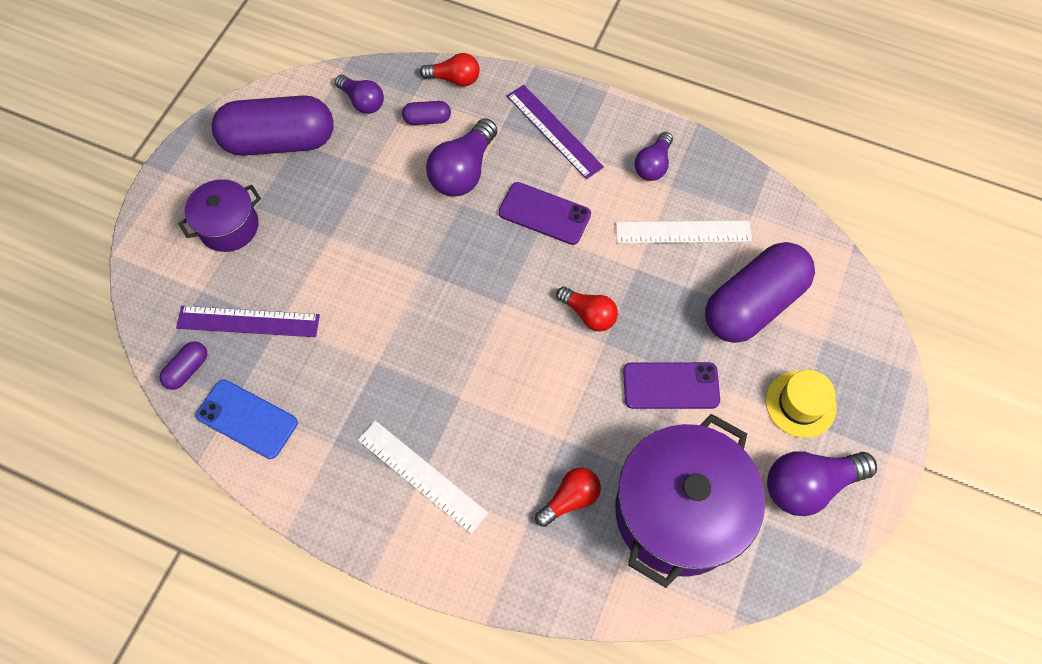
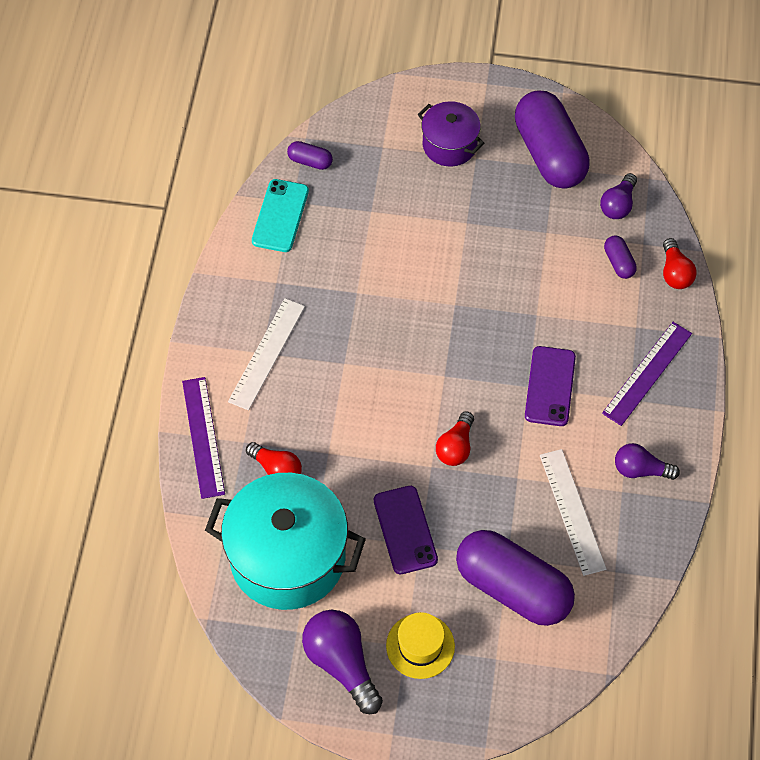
camera: 75 degrees right, 5 degrees down
(247, 419) = (280, 216): blue phone -> turquoise phone
(248, 321) = (365, 188): purple ruler -> purple ruler (203, 437)
(463, 171) = (572, 307): purple light bulb -> none
(678, 512) = (287, 557): purple pot -> turquoise pot

